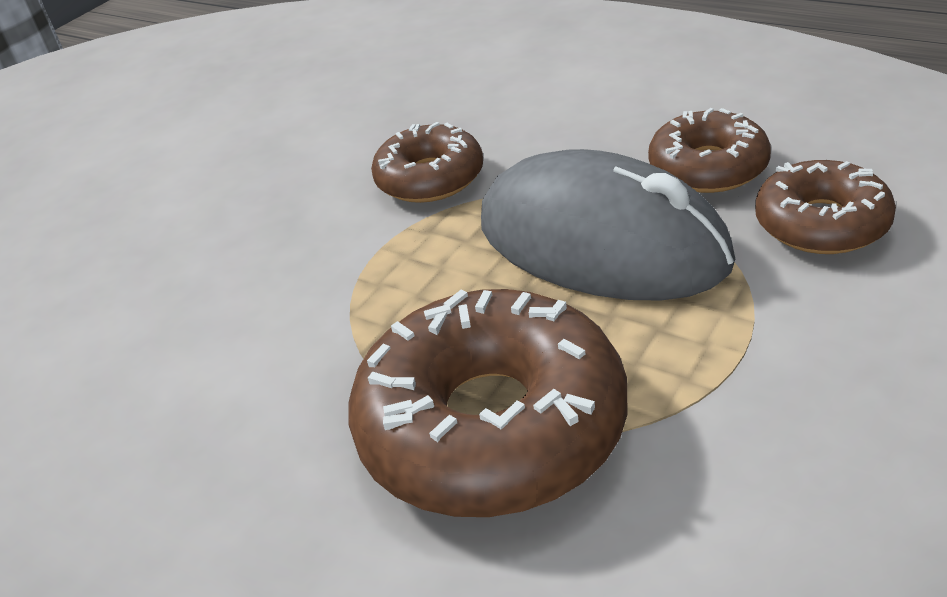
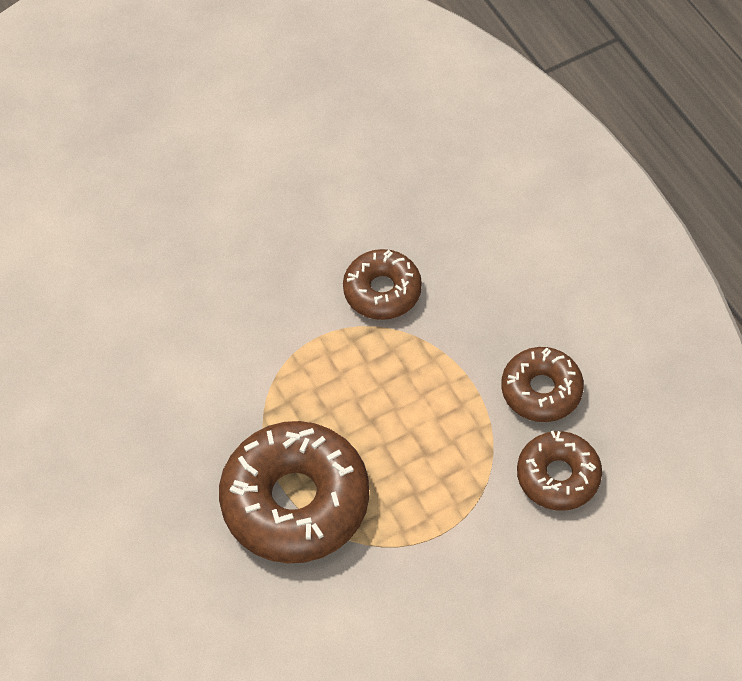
camera: 25 degrees right, 20 degrees up
(601, 243) = (435, 413): grey mouse -> none

